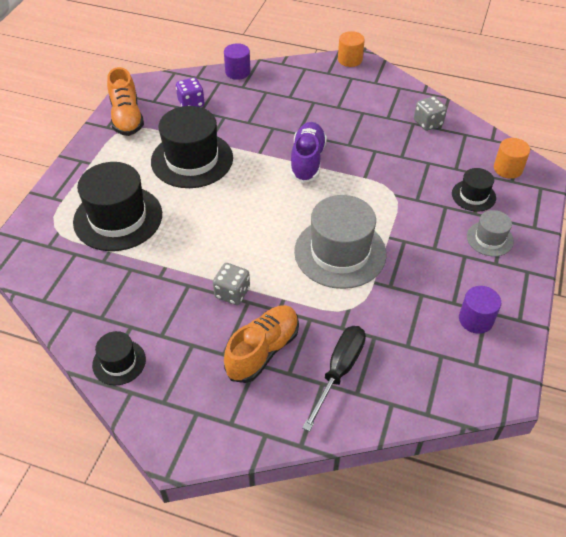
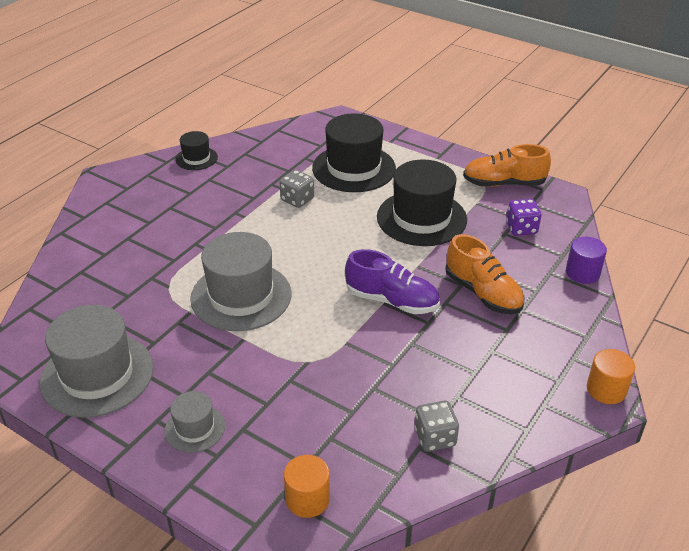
camera: 105 degrees right, 10 degrees down
(232, 293) = (230, 220): grey dice -> grey dice (297, 199)
(263, 350) = (159, 227): orange shoe -> orange shoe (483, 293)
(339, 371) = (108, 266): black screwdriver -> none
(473, 195) = (272, 438): black hat -> none
(475, 319) = (97, 374): purple cylinder -> grey hat

